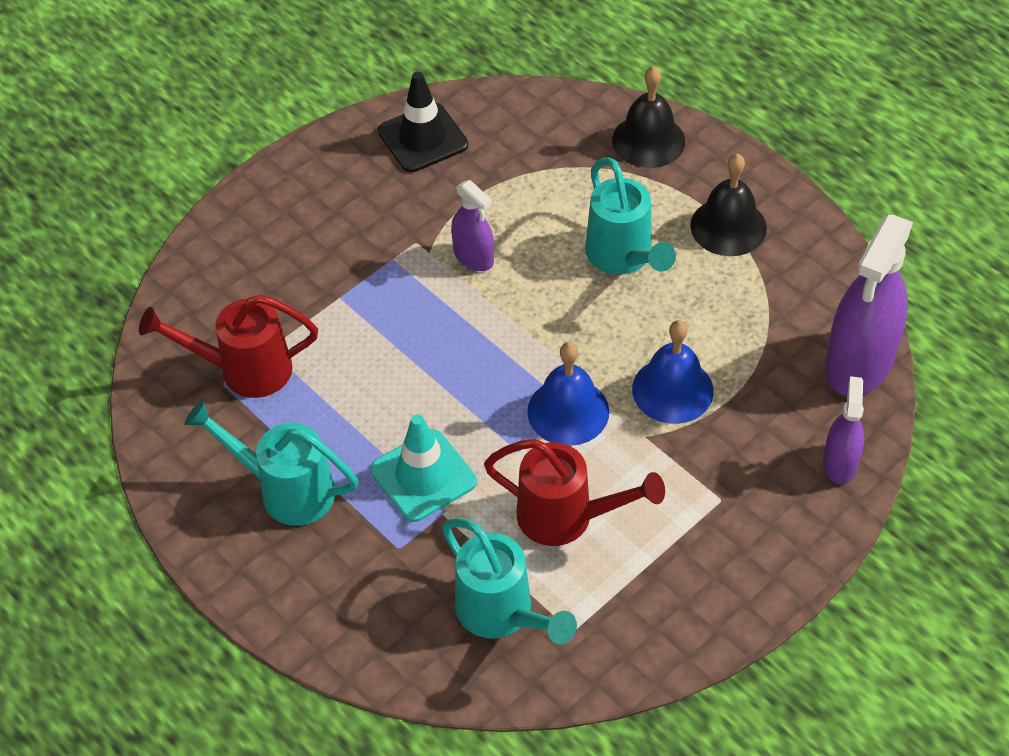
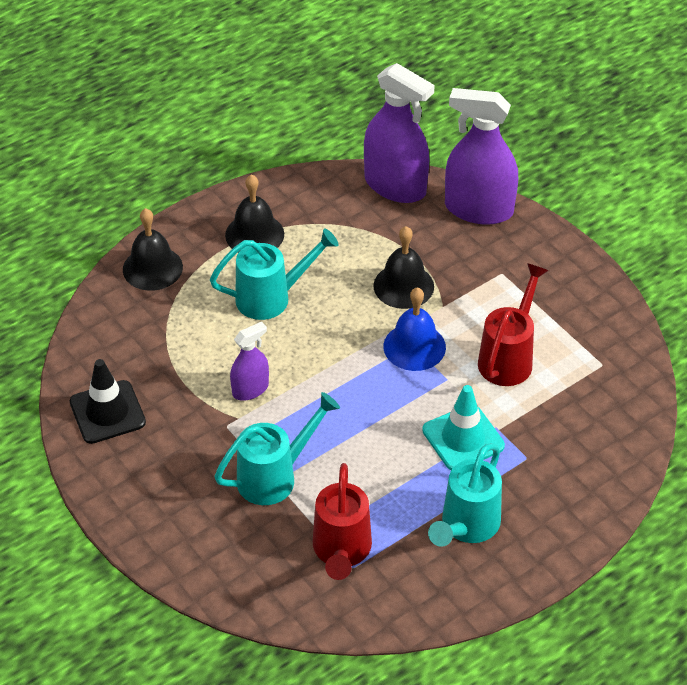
camera: 85 degrees left, 5 degrees down
(502, 614) = (587, 402): turquoise watering can -> turquoise watering can (274, 476)
(672, 390) = (403, 286): blue bell -> black bell
(840, 463) = (478, 209): purple spray bottle -> purple spray bottle, size x1.89

